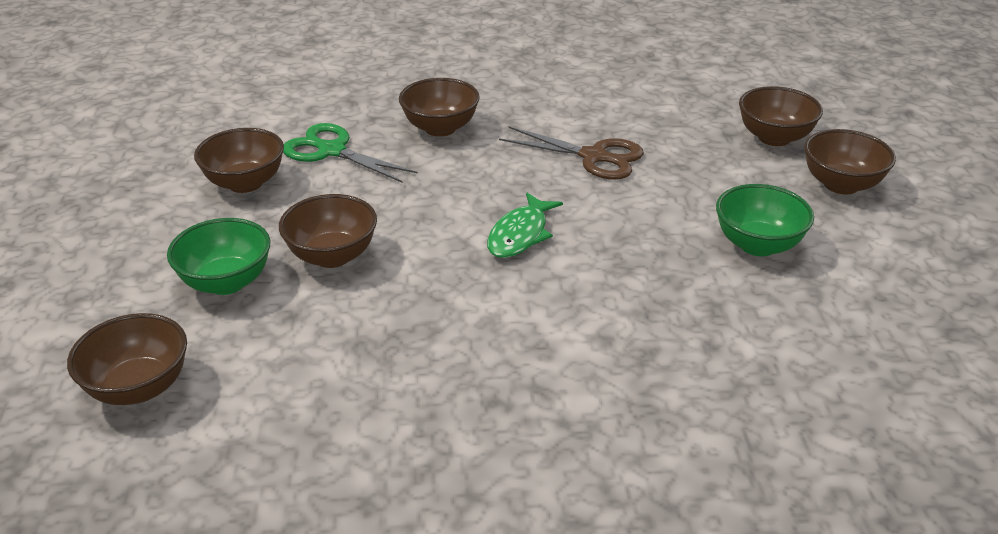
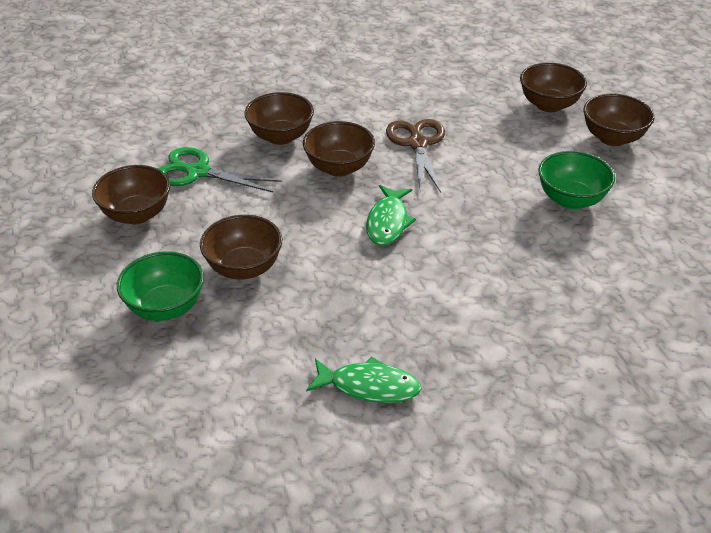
camera: 15 degrees left, 5 degrees up
(139, 387) = (138, 413): brown bowl -> brown bowl (339, 168)
(412, 411) = (369, 386): none -> green fish
(594, 157) = (417, 143): brown scissors -> brown scissors turned 105 degrees counterclockwise

